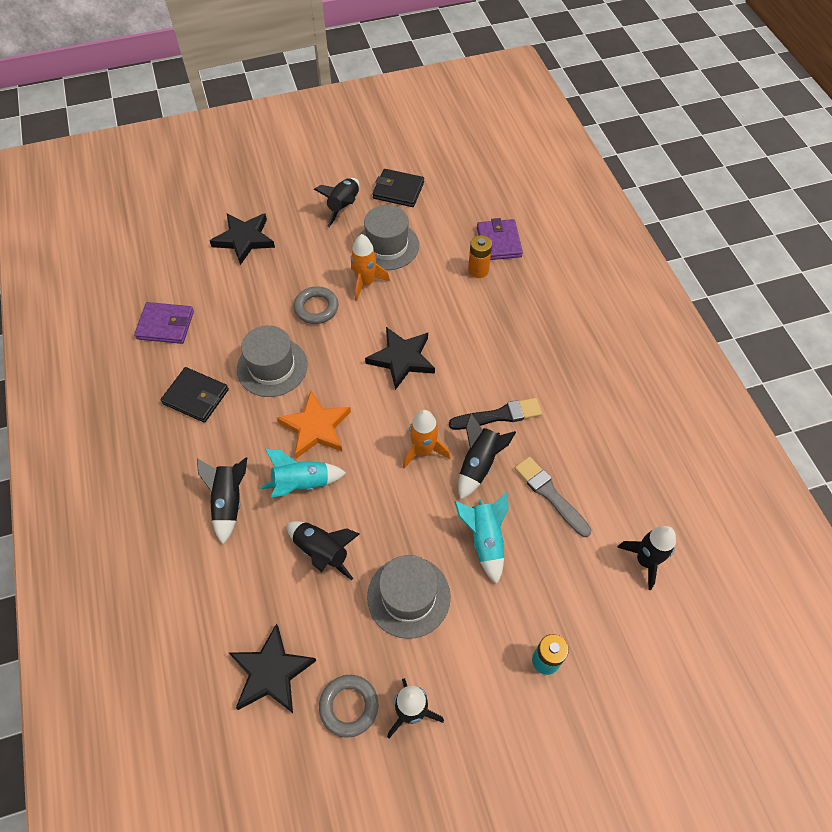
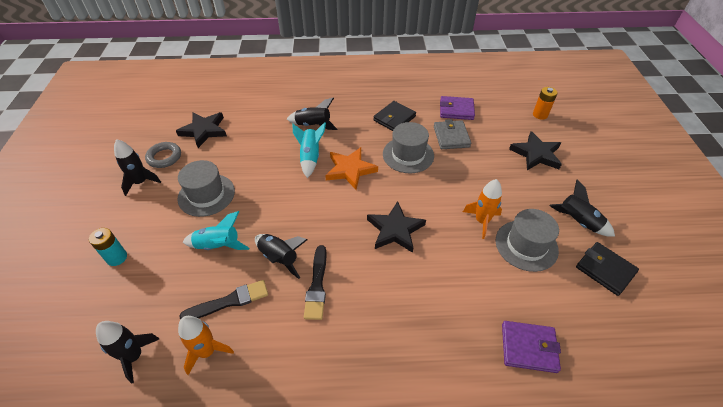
camera: 105 degrees right, 10 degrees down
(165, 325) = (456, 110): purple wallet -> purple wallet turned 75 degrees clockwise
(226, 325) = (451, 137): none -> grey wallet
(316, 308) = (459, 186): grey ring -> none
(322, 551) = (259, 160): black rocket -> none
(398, 190) = (605, 270): black wallet -> black wallet turned 75 degrees counterclockwise
(423, 451) = (306, 225): orange rocket -> orange rocket (207, 351)
(478, 270) = (489, 315): orange battery -> orange battery (540, 115)
(550, 494) = (229, 301): grey brush -> black brush

